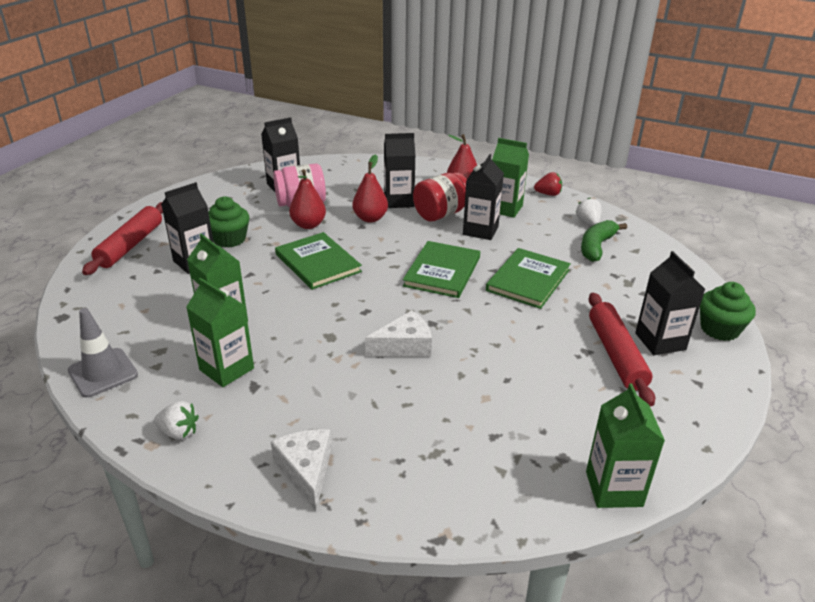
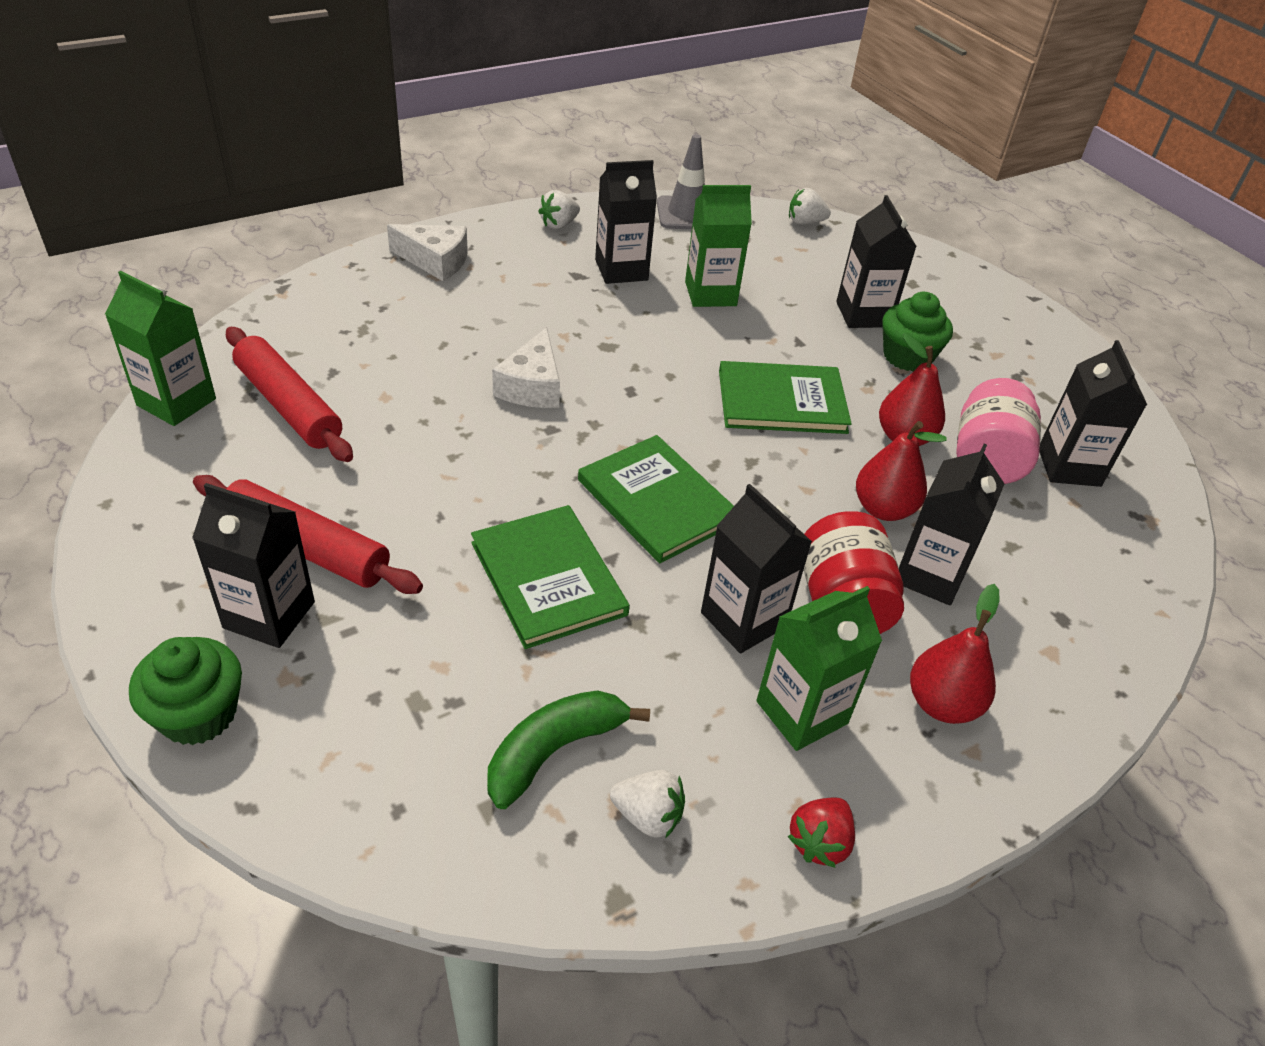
camera: 120 degrees right, 10 degrees up
(75, 315) = (805, 222): none -> white strawberry
(131, 245) = (943, 285): red rolling pin -> red rolling pin (288, 406)
(226, 369) = (621, 270): green carton -> black carton
(596, 247) = (554, 751): green banana -> green banana turned 105 degrees counterclockwise

